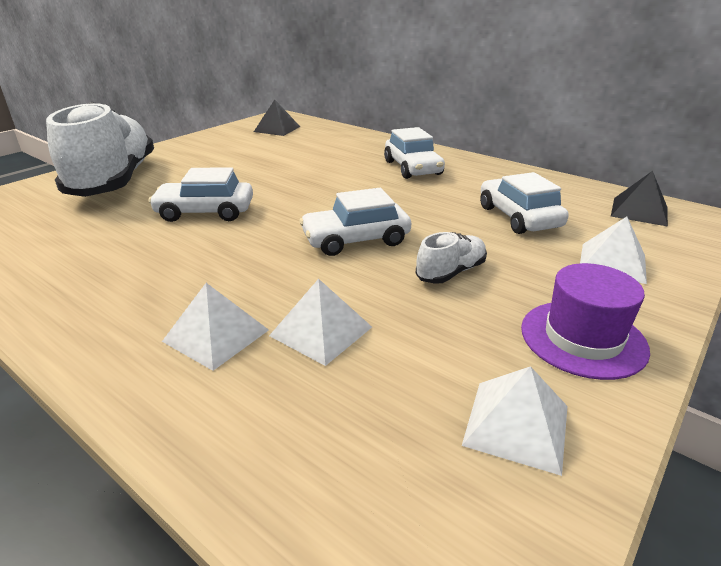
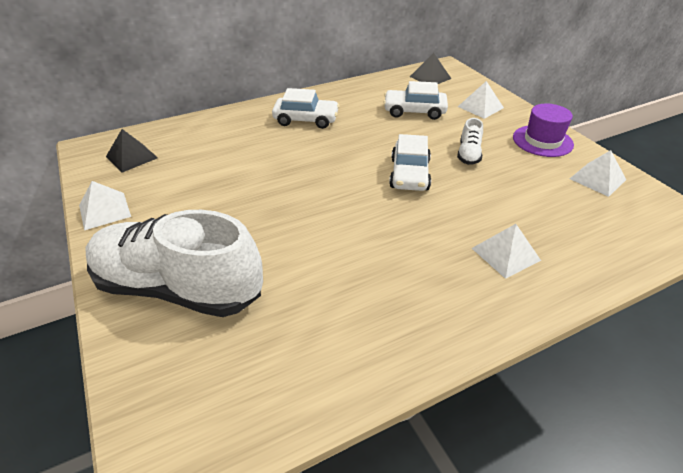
camera: 65 degrees left, 10 degrees up
(205, 212) = (313, 234): white car -> none
(321, 331) = (513, 213): white pyramid -> white pyramid (105, 210)
(451, 272) = (468, 154): white shoe -> white shoe turned 150 degrees counterclockwise

